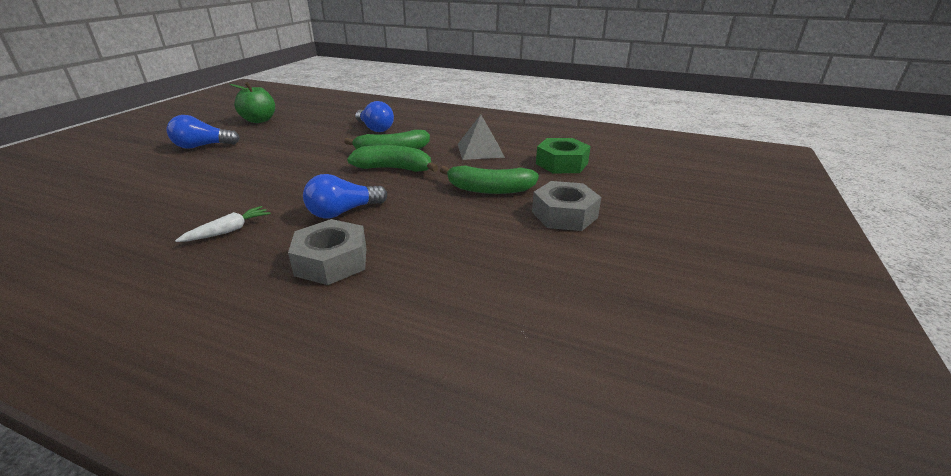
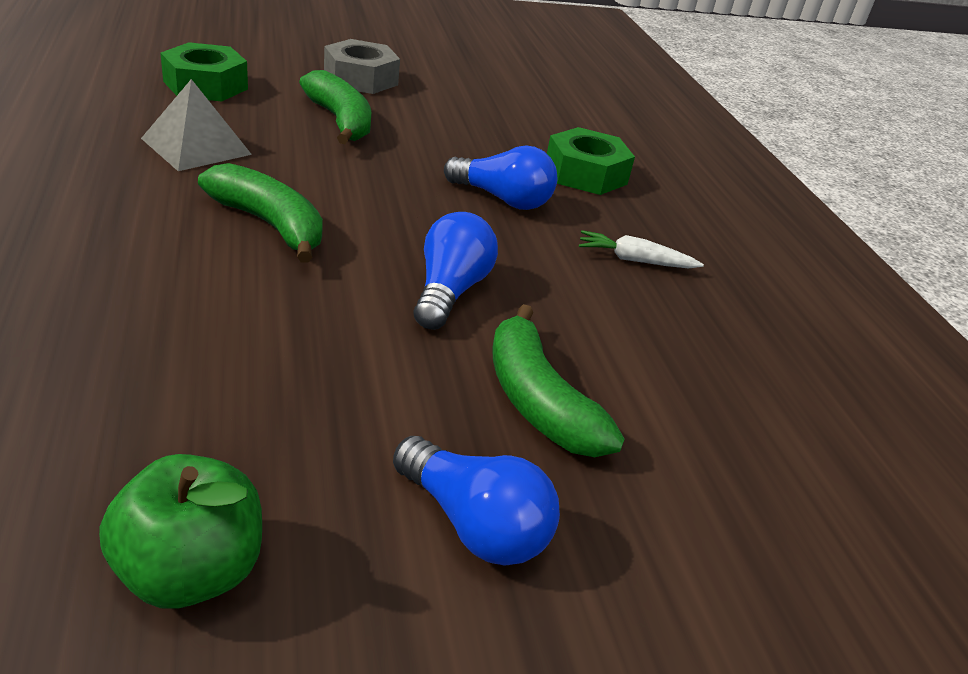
camera: 130 degrees left, 5 degrees up
(331, 261) = (585, 173): grey nut -> green nut
(375, 128) = (139, 290): blue light bulb -> blue light bulb (449, 291)
(394, 169) = (342, 201): green banana -> green banana (538, 400)

